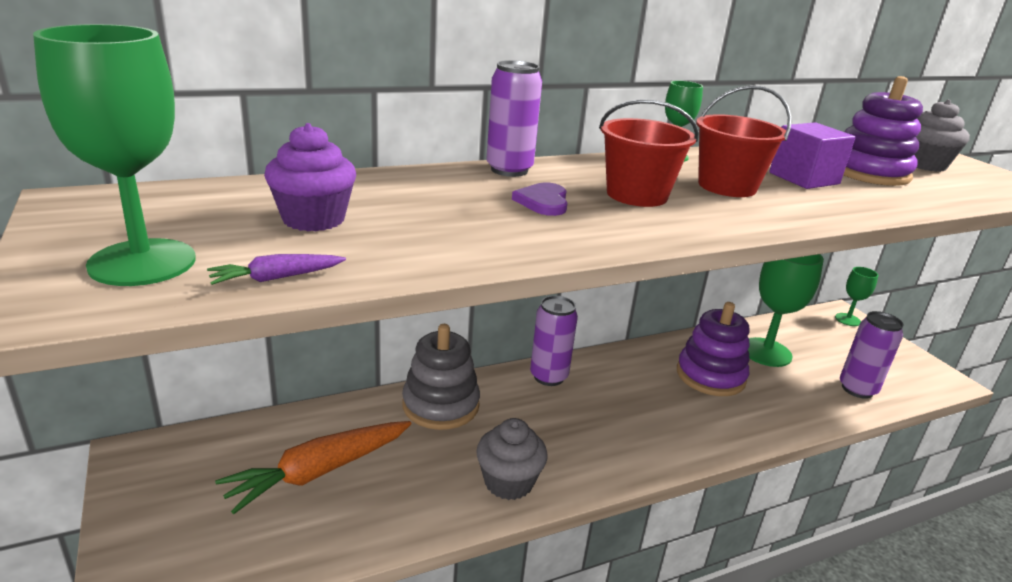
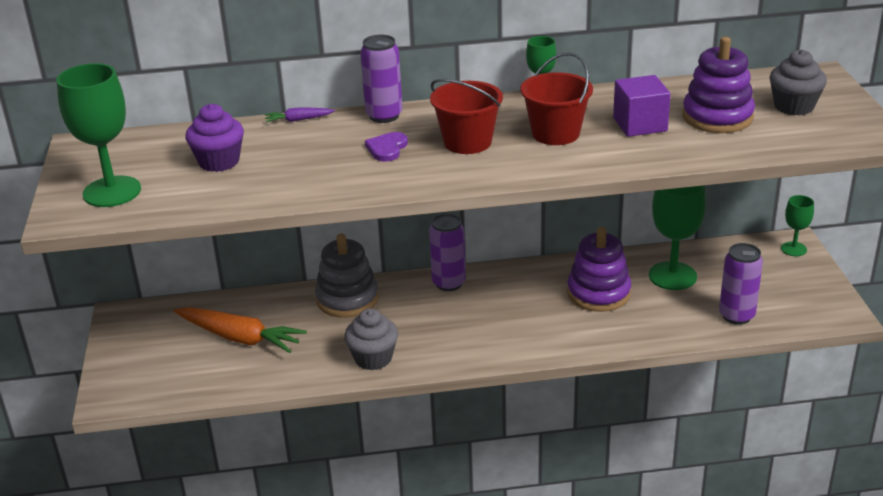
camera: 20 degrees right, 5 degrees up
(276, 278) = (181, 205): purple carrot -> purple carrot (298, 120)
(319, 472) = (240, 338): orange carrot -> orange carrot turned 135 degrees counterclockwise

